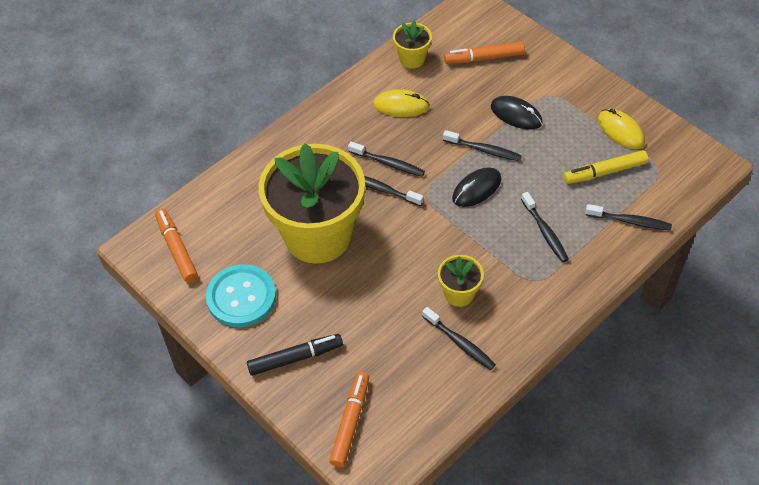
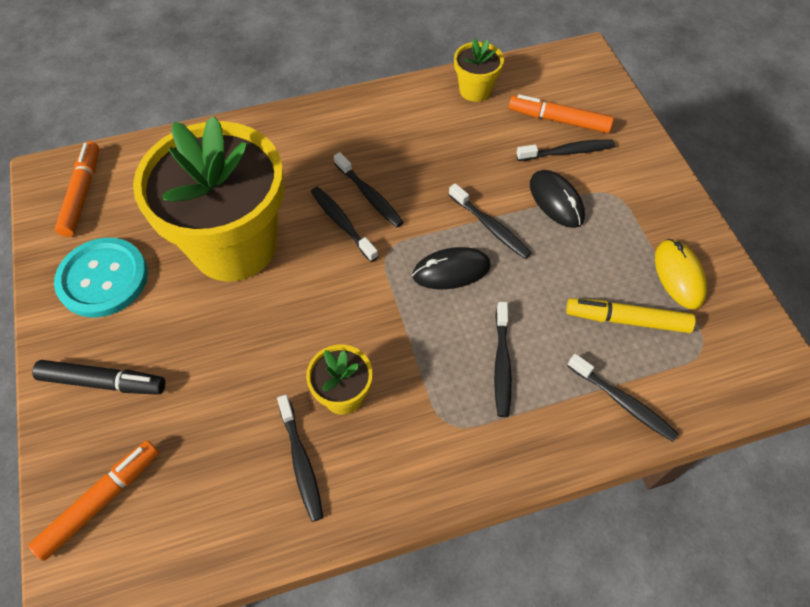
camera: 25 degrees right, 5 degrees up
(401, 106) = (428, 136): yellow mouse -> none
(503, 78) = (567, 152): none -> black toothbrush

